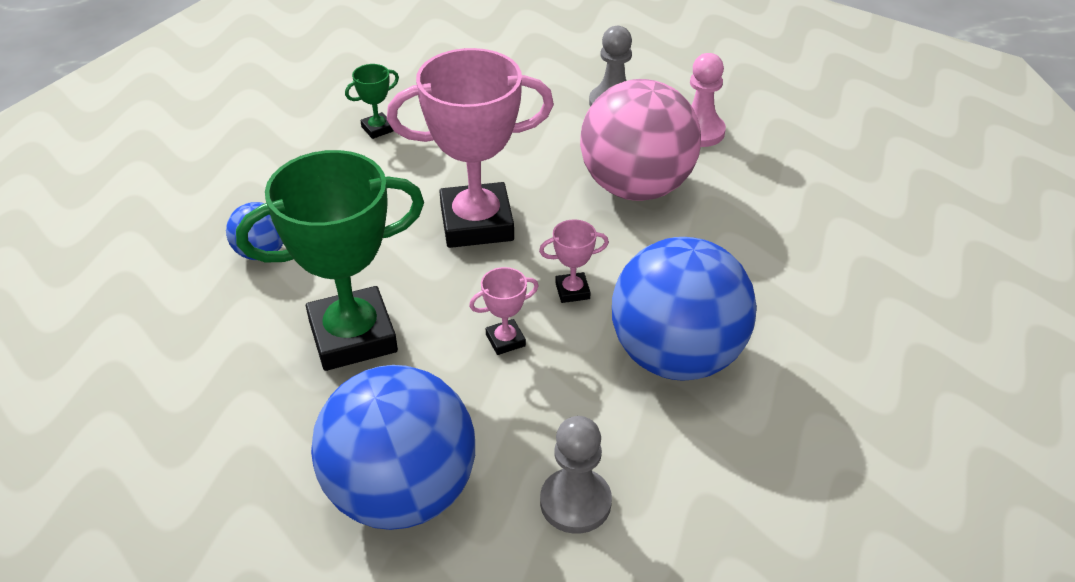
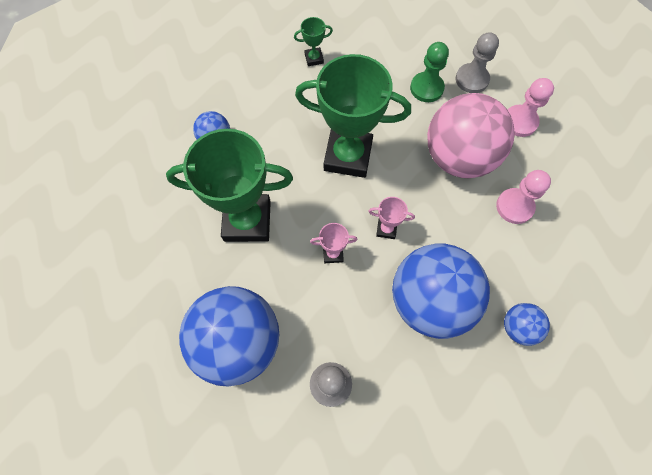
camera: 20 degrees right, 25 degrees up
(476, 223) = (348, 156): pink trophy -> green trophy
(555, 125) = (426, 88): none -> green pawn
(739, 221) = (514, 207): none -> pink pawn
(815, 351) = (518, 327): none -> blue ball

